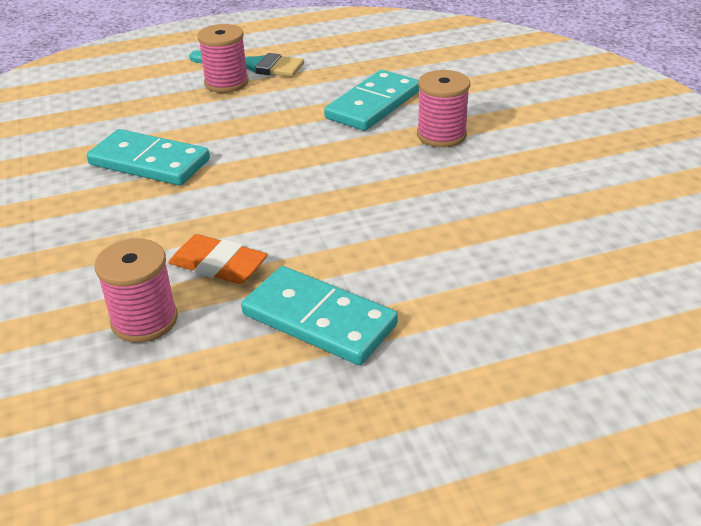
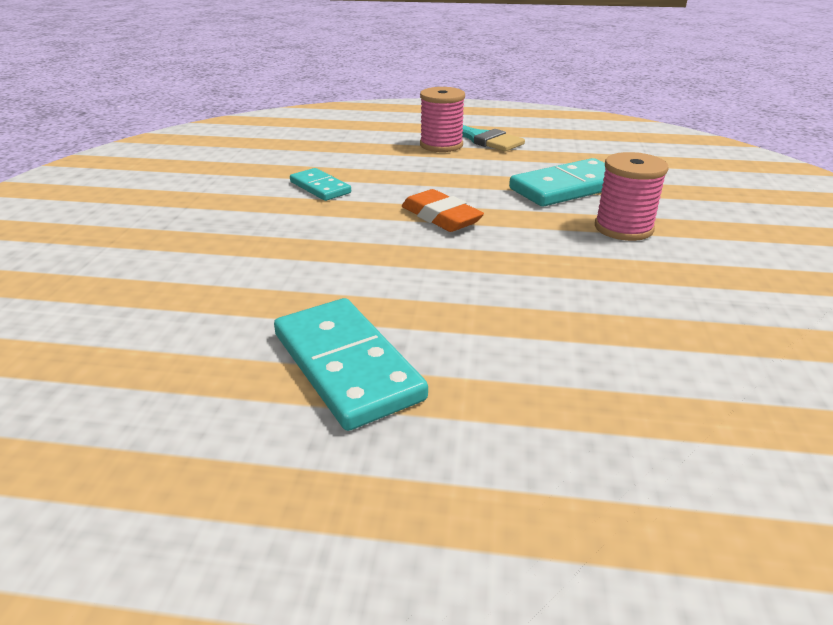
camera: 25 degrees right, 5 degrees down
(144, 320) = (186, 311): pink spool -> none
(149, 162) = (320, 187): turquoise domino -> turquoise domino, size x0.59
(218, 265) = (297, 284): orange eraser -> orange eraser (441, 217)

